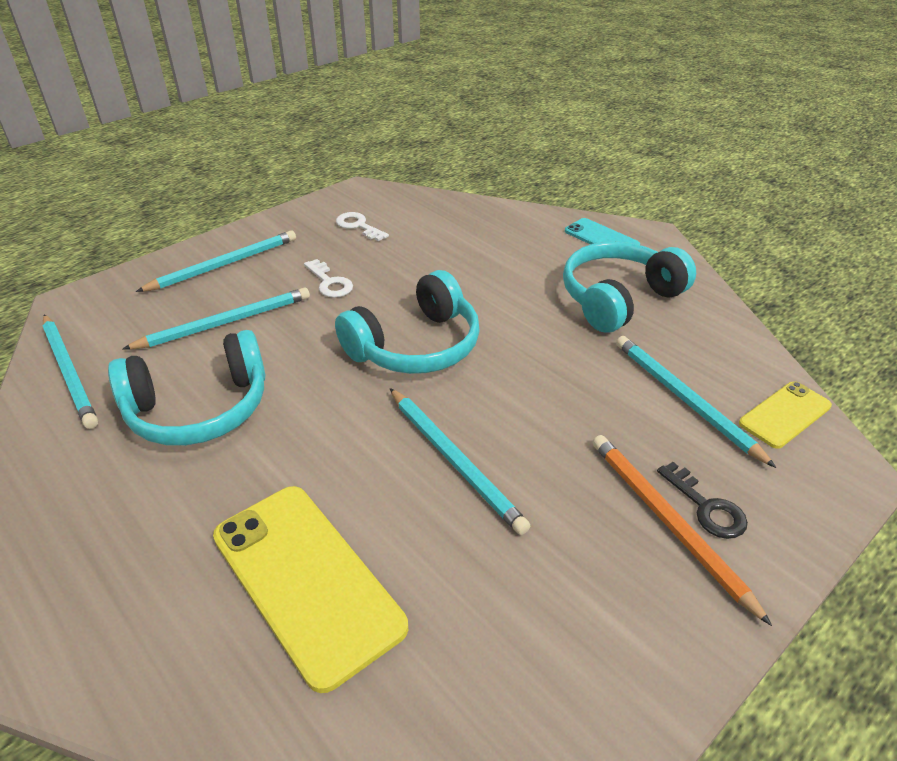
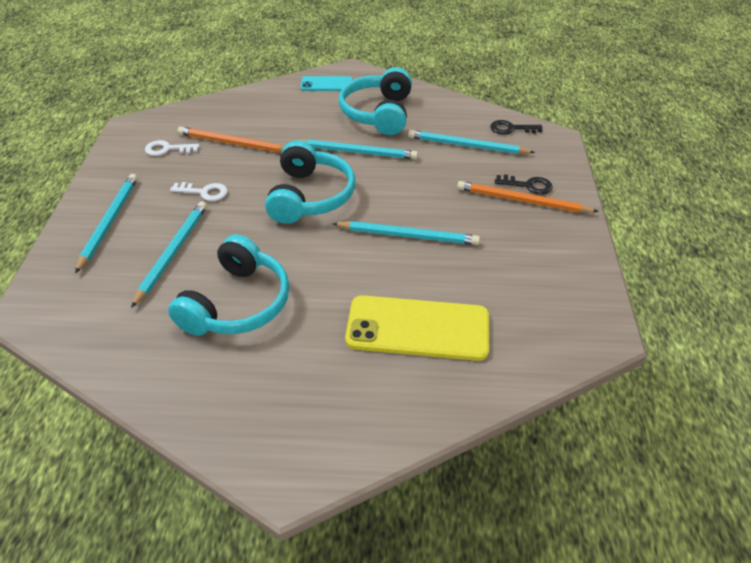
camera: 45 degrees left, 5 degrees up
(69, 372) = (111, 344): turquoise pencil -> turquoise pencil (357, 152)
(421, 251) = (233, 143): none -> orange pencil
(785, 415) = (511, 129): yellow phone -> black key

